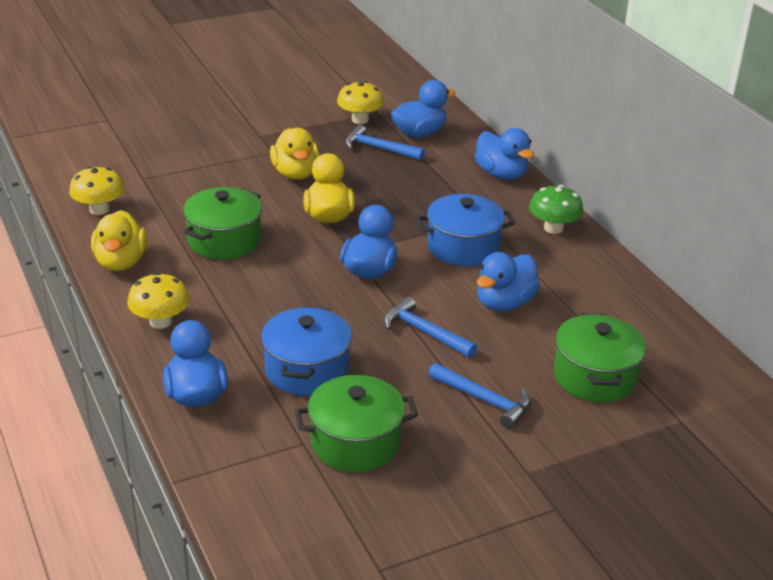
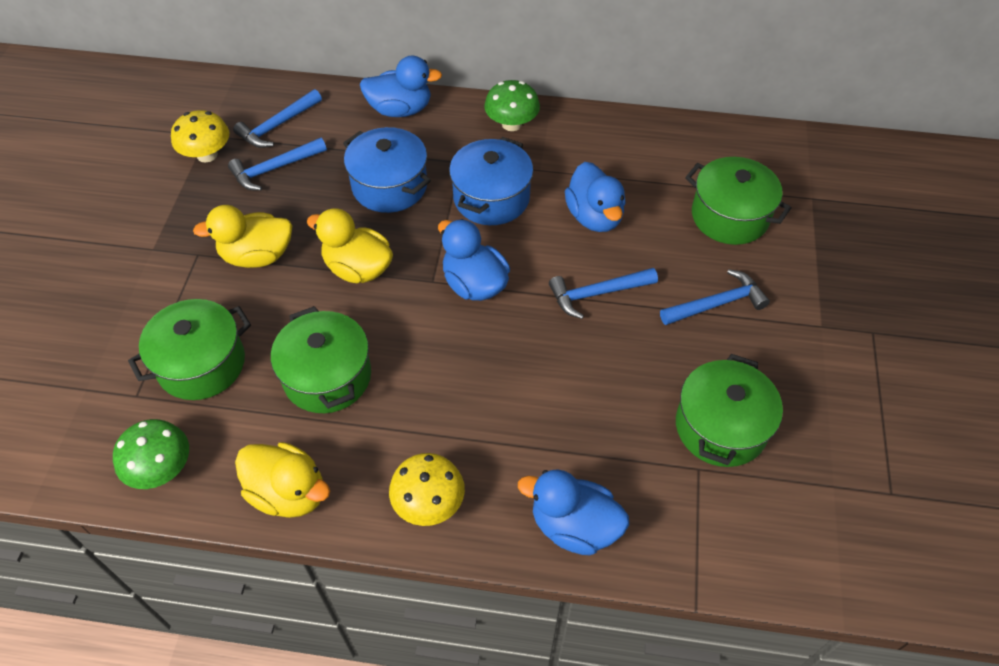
camera: 55 degrees left, 20 degrees up
(99, 209) = (162, 469): yellow mushroom -> green mushroom
(188, 190) = (201, 364): none -> green pot
(295, 174) = (257, 256): yellow duck -> yellow duck turned 150 degrees clockwise
(307, 370) = (594, 412): blue pot -> blue pot (389, 186)
(419, 133) = (277, 126): blue duck -> blue hammer

